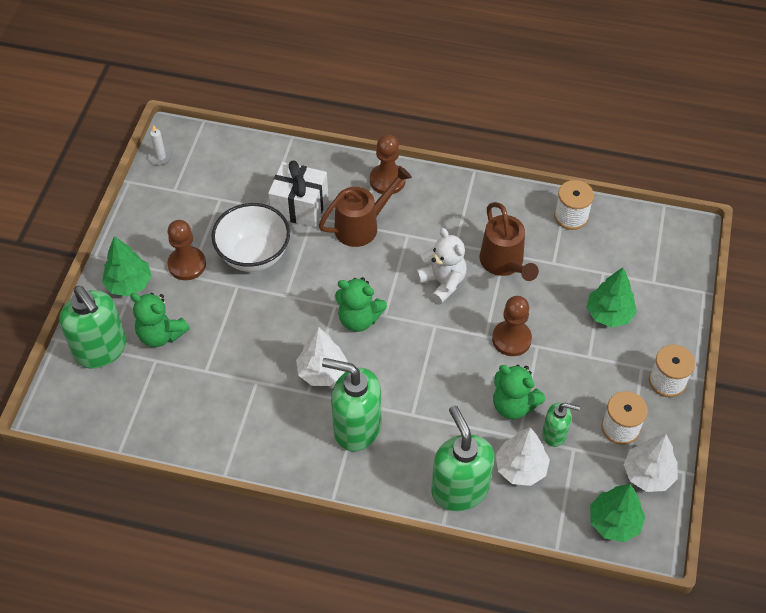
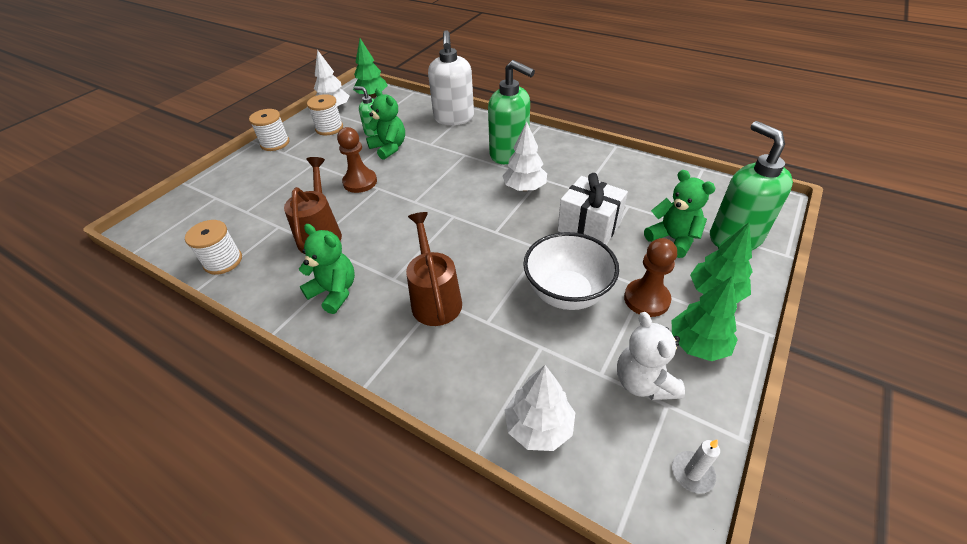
camera: 160 degrees left, 10 degrees down
(299, 206) = (498, 338): white gift -> white gift (589, 227)
(359, 319) = (477, 217): green teddy bear -> green teddy bear (334, 292)
(362, 226) = (435, 298): brown watering can -> brown watering can turned 90 degrees clockwise
(387, 180) = (378, 346): brown pawn -> none
(442, 282) = (386, 230): white teddy bear -> white teddy bear (643, 382)
(459, 489) = (454, 118): green soap dispenser -> white soap dispenser
(520, 468) = (408, 121): white tree -> white tree (539, 426)
(609, 314) = (272, 184): green tree -> green tree (697, 344)

